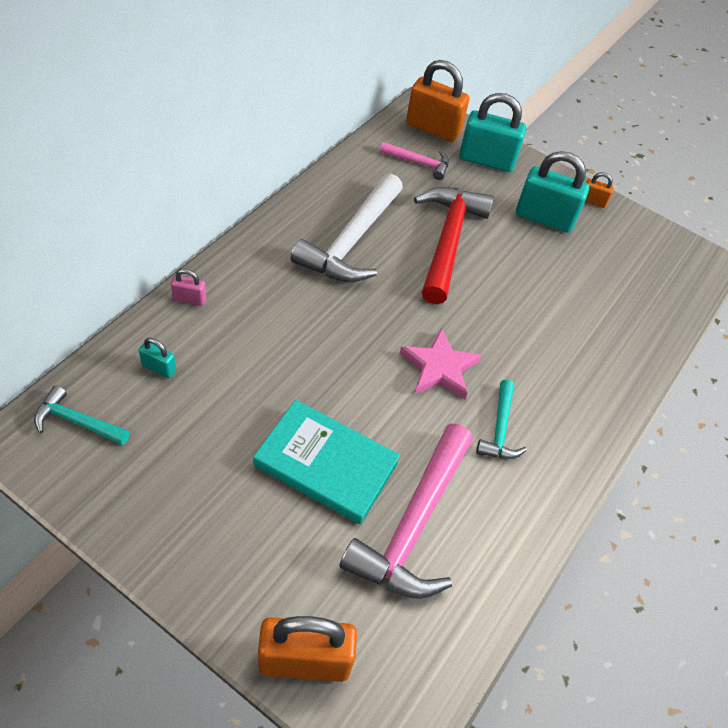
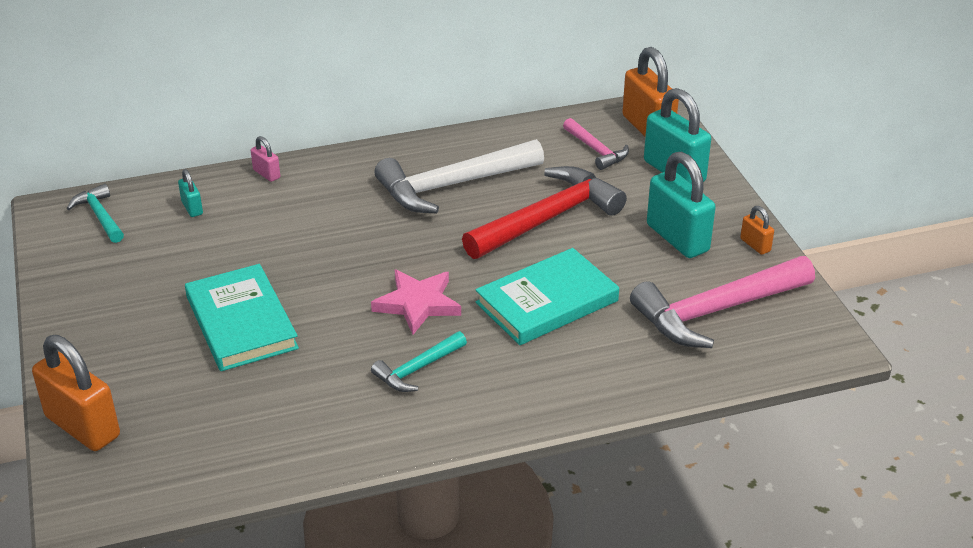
camera: 45 degrees right, 15 degrees down
(413, 524) = (262, 392): pink hammer -> pink hammer (716, 310)
(521, 317) = (547, 302): none -> turquoise book

